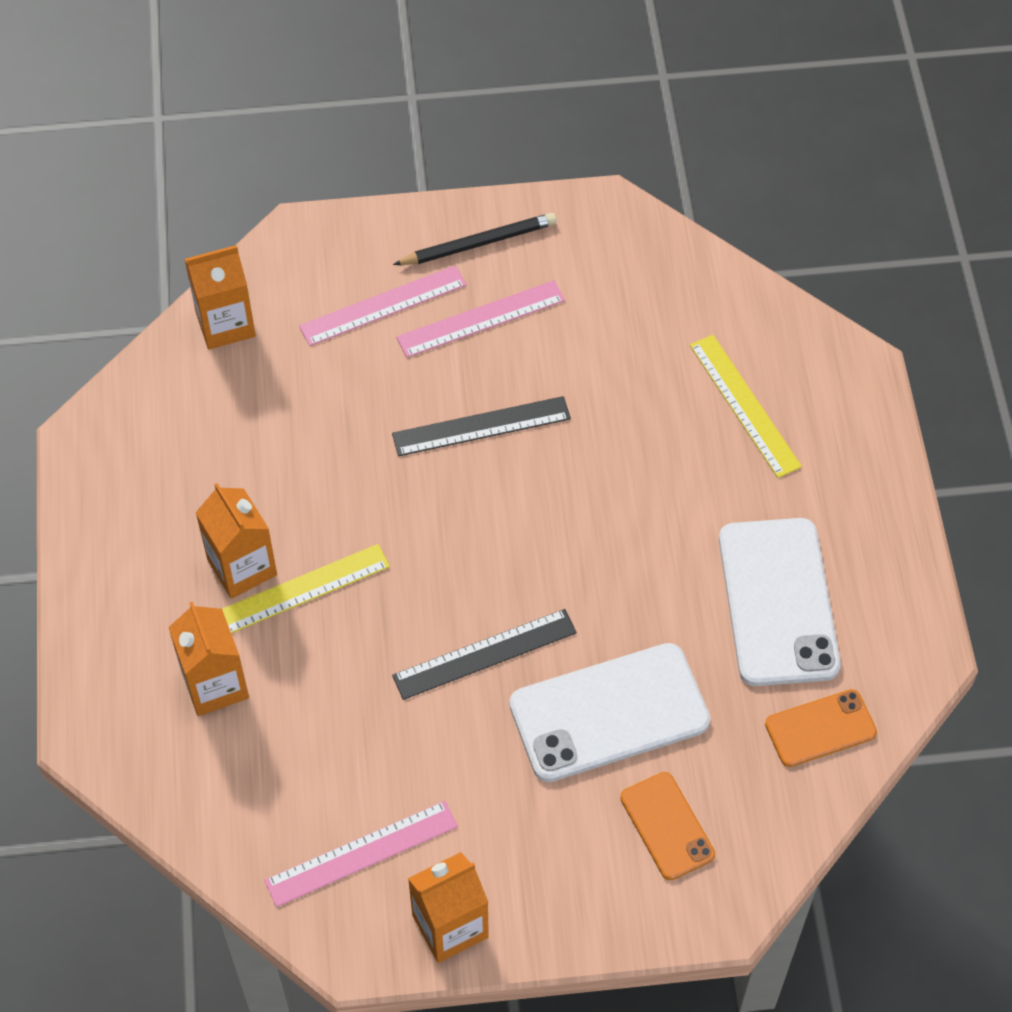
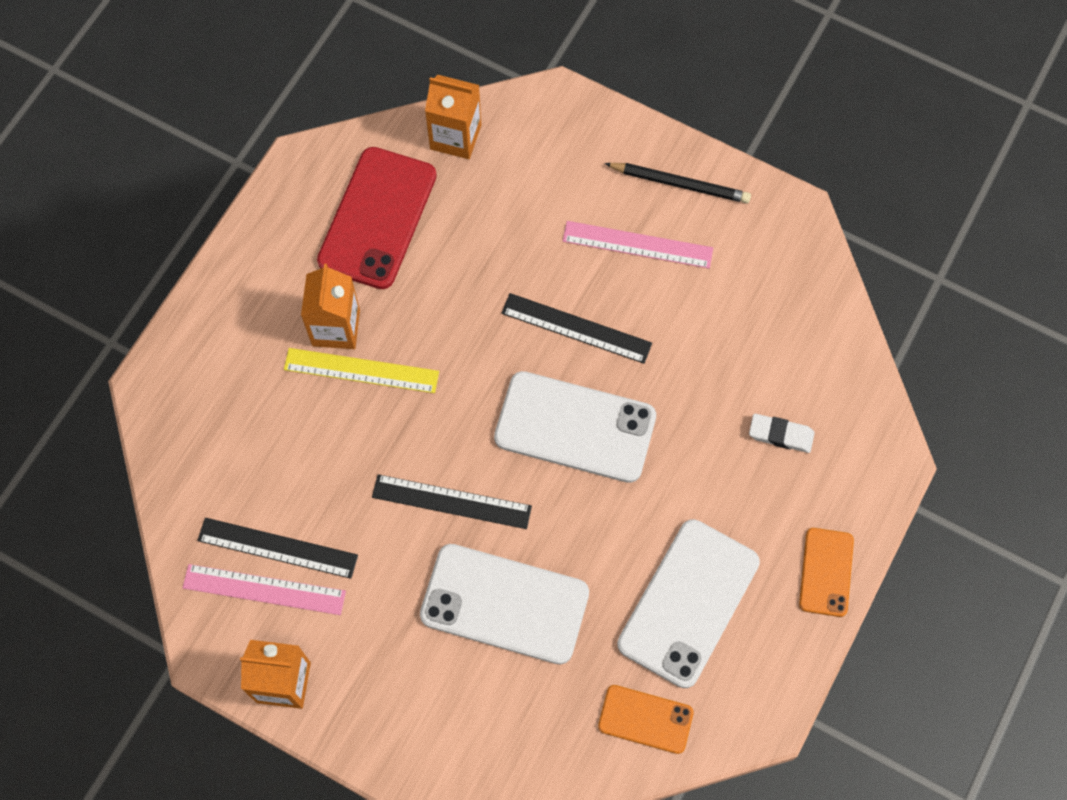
camera: 35 degrees right, 10 degrees up
(204, 442) = (377, 218): none -> red phone
(215, 684) = (257, 402): orange carton -> none
(344, 806) = (277, 548): none -> black ruler
(383, 305) = (575, 191): pink ruler -> none
(550, 514) = (575, 427): none -> white phone
(667, 826) = (481, 715): orange phone -> orange phone (826, 572)
(744, 405) = (780, 435): yellow ruler -> white eraser

